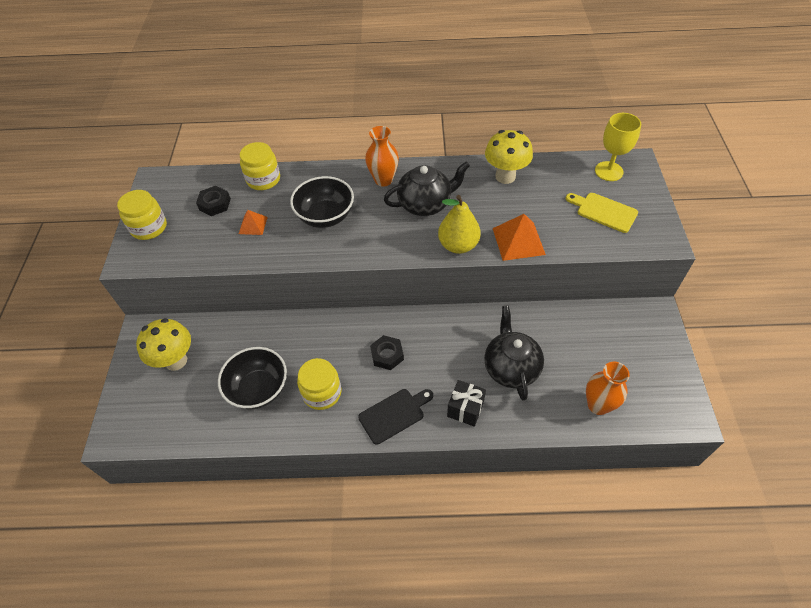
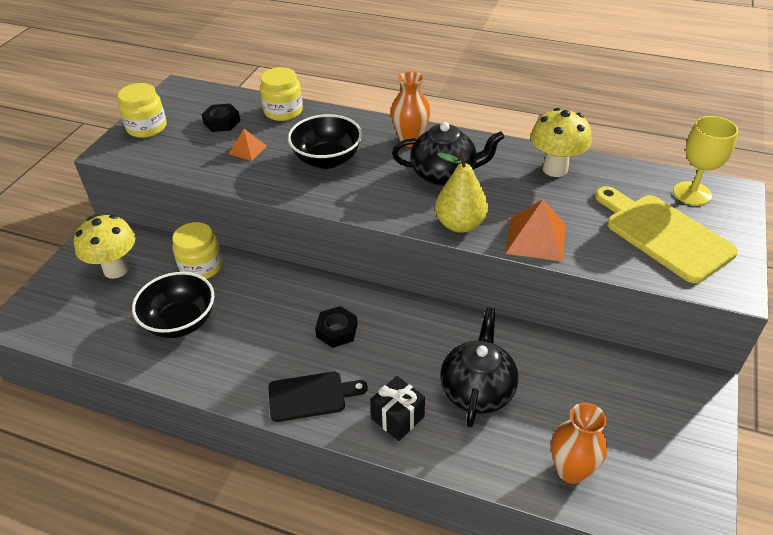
camera: 20 degrees right, 10 degrees down
(322, 393) = (244, 347): yellow jar -> yellow jar (201, 267)
(604, 211) = (663, 234): yellow cutting board -> yellow cutting board, size x1.59

